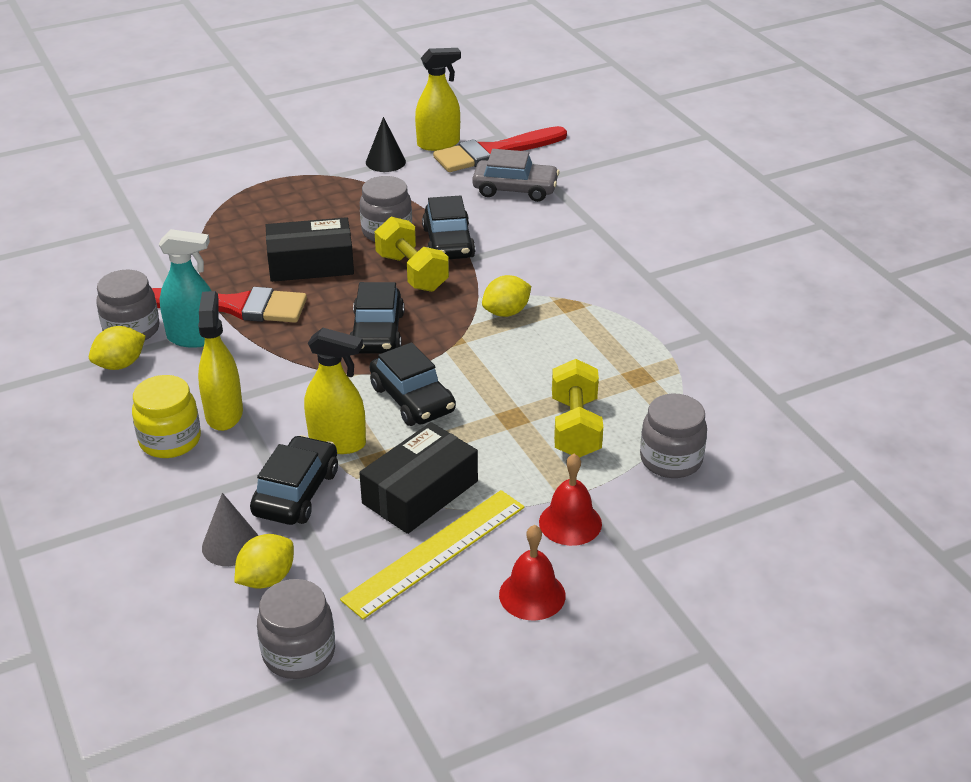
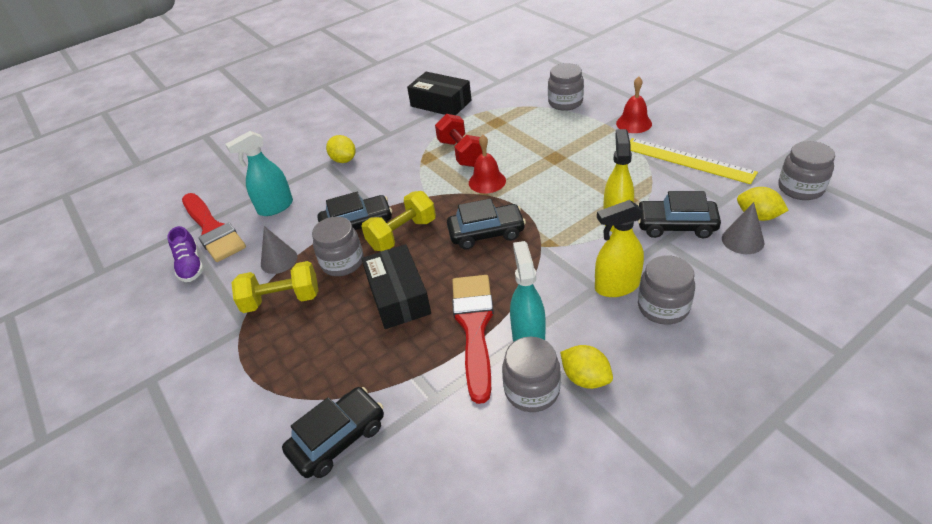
camera: 95 degrees left, 5 degrees up
(170, 440) = (663, 307): yellow jar -> grey jar
(385, 162) = (219, 293): black cone -> none
(412, 399) = (555, 199): black car -> black car (338, 439)
(415, 193) = (279, 260): none -> grey cone
(420, 492) = (642, 176): black box -> black box (441, 103)
(438, 144) = (191, 266): yellow spray bottle -> purple shoe
(506, 312) = (444, 180): yellow lemon -> yellow lemon (344, 160)
(515, 189) = (275, 207): grey car -> turquoise spray bottle
(532, 595) = (695, 125): red bell -> red bell (487, 181)
(565, 333) = (461, 153): none -> red dumbbell
(575, 427) = (553, 134): yellow dumbbell -> yellow dumbbell (282, 300)

